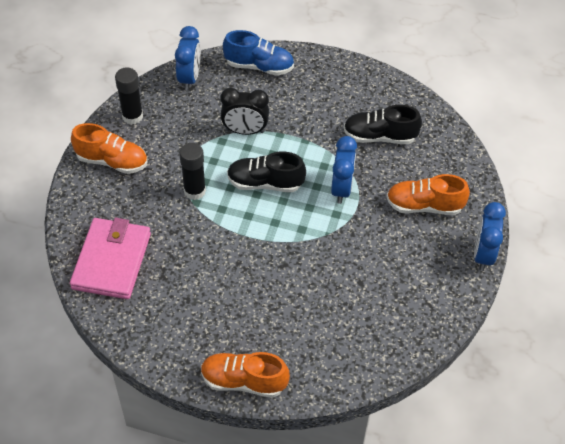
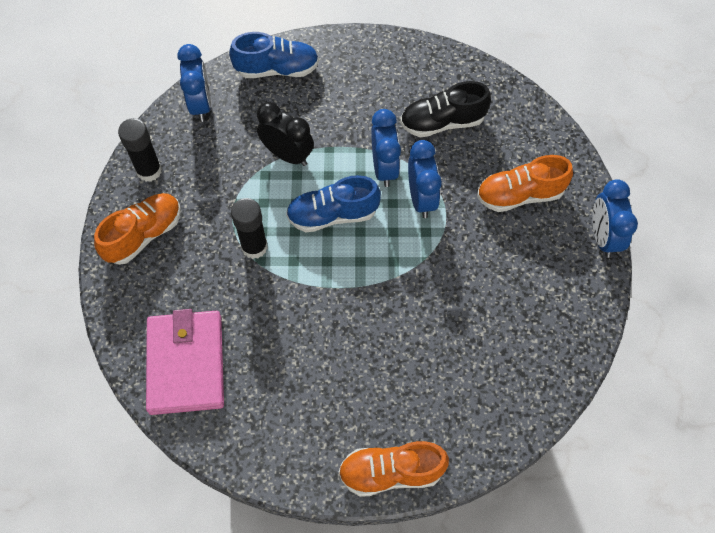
camera: 15 degrees left, 10 degrees up
(112, 161) = (144, 235): orange shoe -> orange shoe turned 45 degrees counterclockwise
(245, 131) = (287, 155): black clock -> black clock turned 135 degrees counterclockwise
(265, 183) = (332, 215): black shoe -> blue shoe
(319, 159) = (384, 168): none -> blue clock

